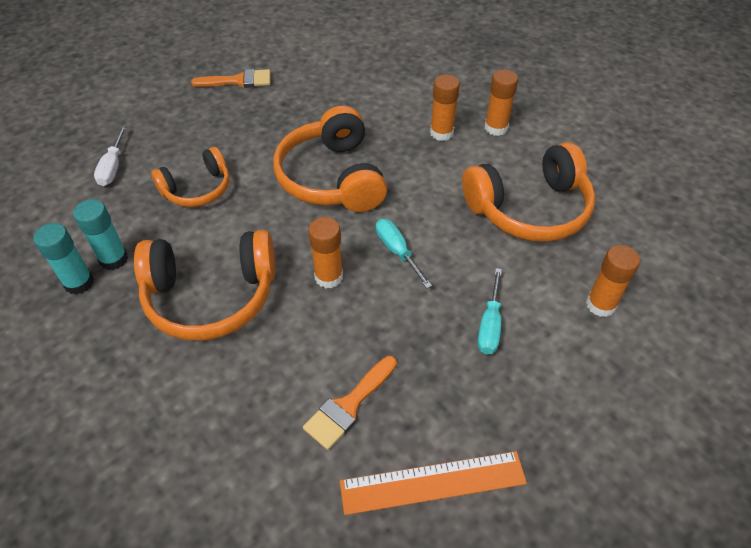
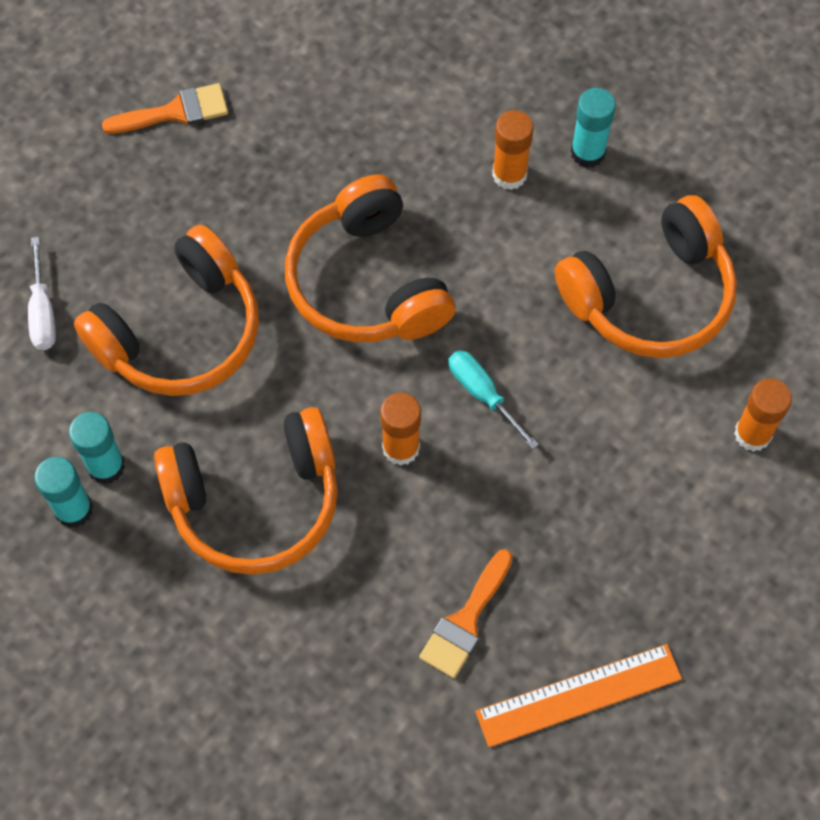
camera: 10 degrees left, 15 degrees up
(197, 189) = (180, 332): orange headphones -> orange headphones, size x1.63
(489, 325) = (618, 485): turquoise screwdriver -> none
(496, 128) = (587, 153): orange glue stick -> turquoise glue stick

